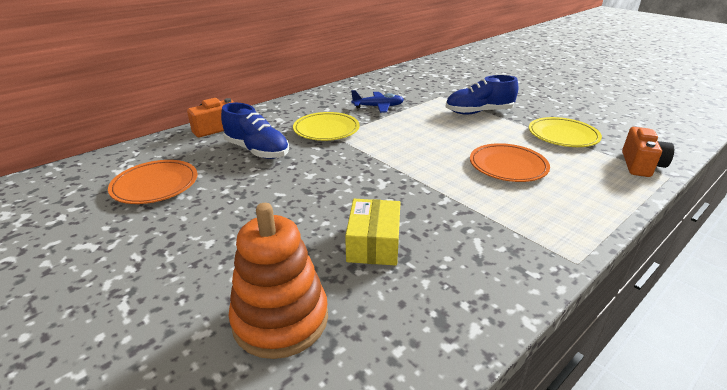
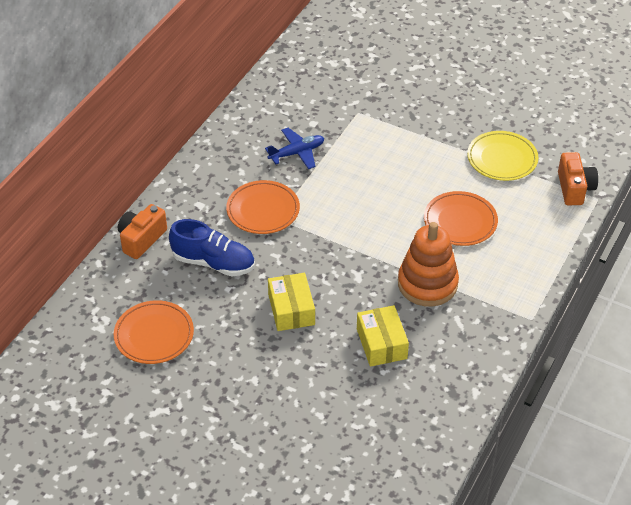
camera: 20 degrees left, 15 degrees up
(280, 319) = (351, 423): orange stacking toy -> orange stacking toy (427, 284)
(297, 194) = (291, 309): none -> yellow box
(326, 130) = (263, 210): yellow plate -> orange plate
(479, 112) = (410, 136): blue shoe -> none

